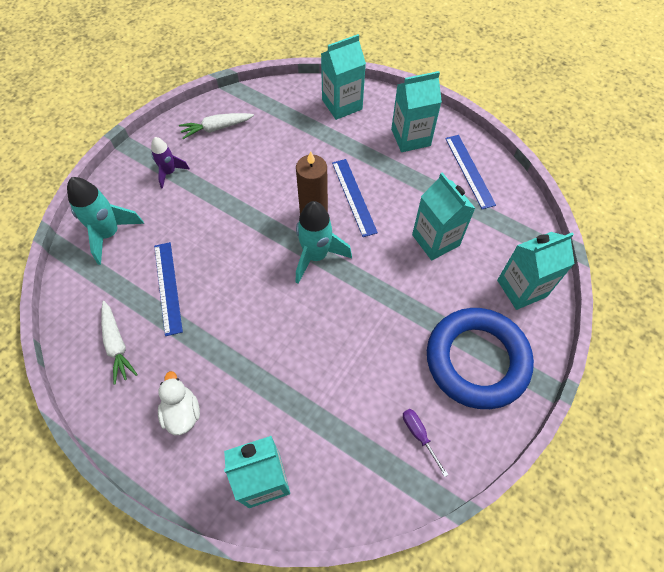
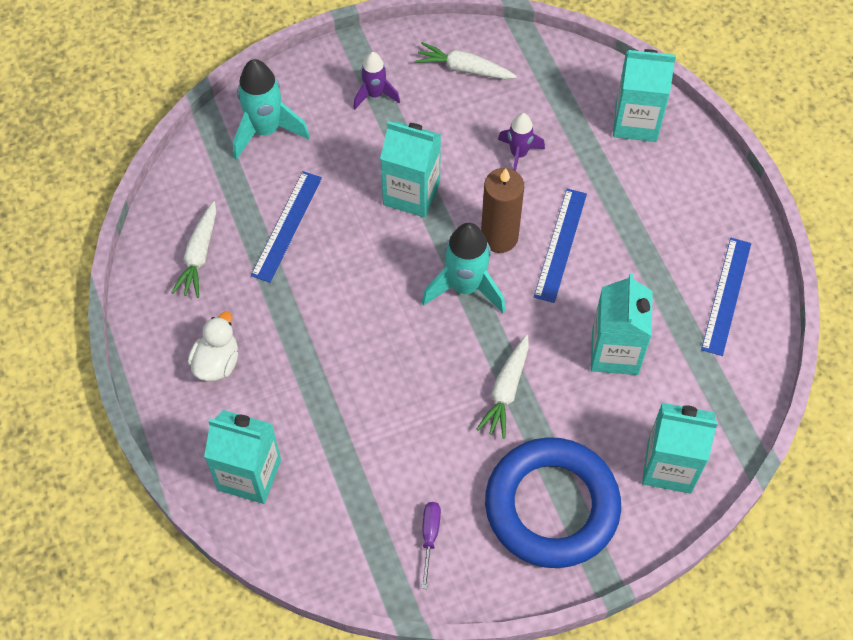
camera: 35 degrees right, 0 degrees up
(288, 159) = (518, 154): none -> purple rocket
(391, 305) = (506, 390): none -> white carrot
(410, 137) = (688, 212): turquoise carton -> turquoise carton (411, 193)

